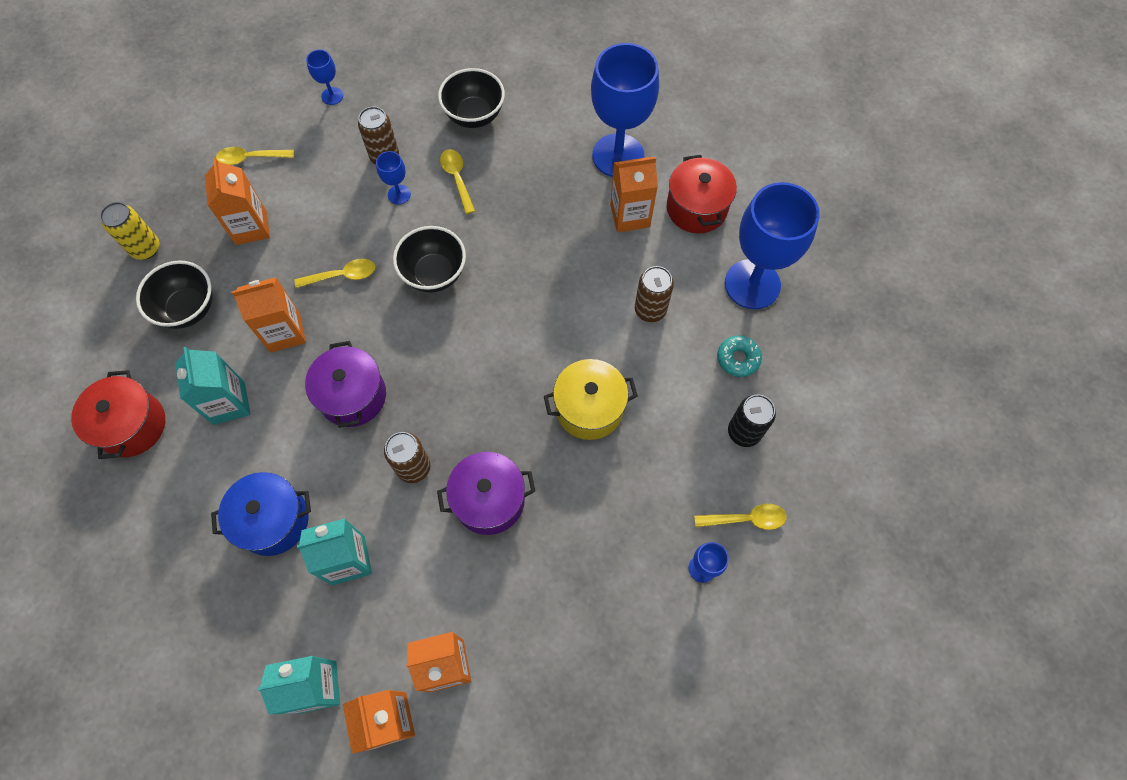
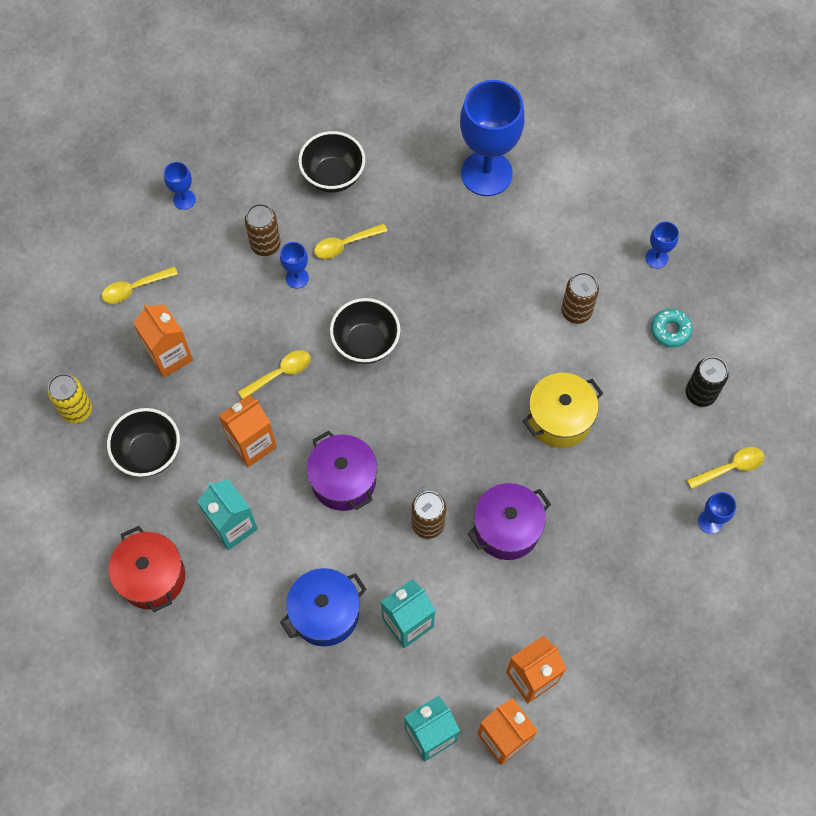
camera: 20 degrees left, 0 degrees up
(457, 179) = (345, 244): yellow spoon -> yellow spoon turned 75 degrees counterclockwise
(630, 216) = (521, 229): orange carton -> none
(696, 208) = (579, 202): red pot -> none
(752, 284) = (656, 258): blue goblet -> blue goblet, size x0.43

